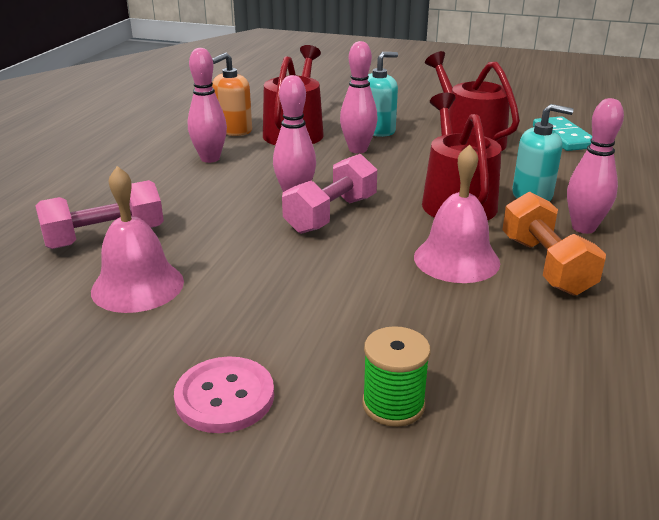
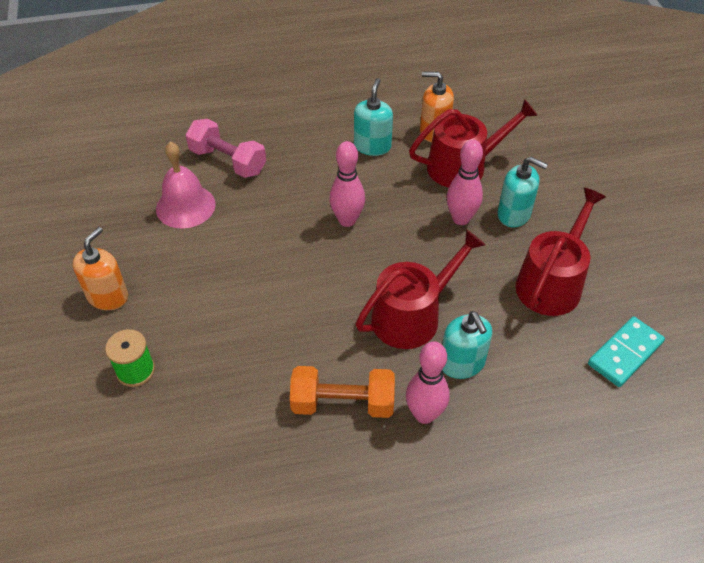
camera: 60 degrees right, 20 degrees up
(210, 158) = (372, 146): pink bowling pin -> turquoise soap dispenser
(225, 397) = (108, 296): pink button -> orange soap dispenser
(331, 214) = (334, 252): pink dumbbell -> none
(456, 259) = (316, 347): pink bell -> none
(546, 265) = (343, 403): orange dumbbell -> orange dumbbell turned 45 degrees clockwise

